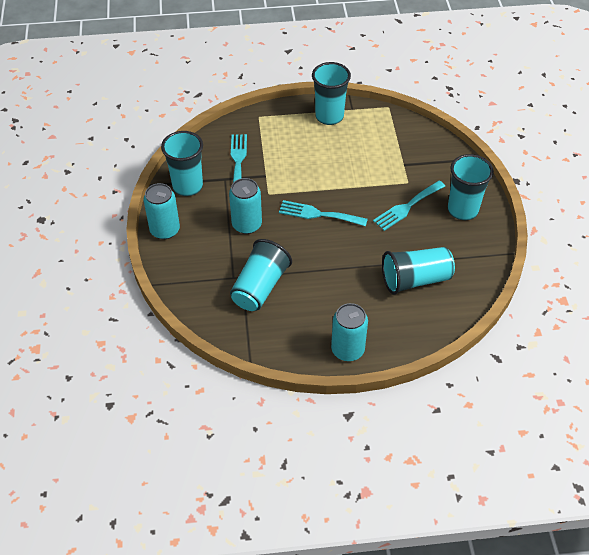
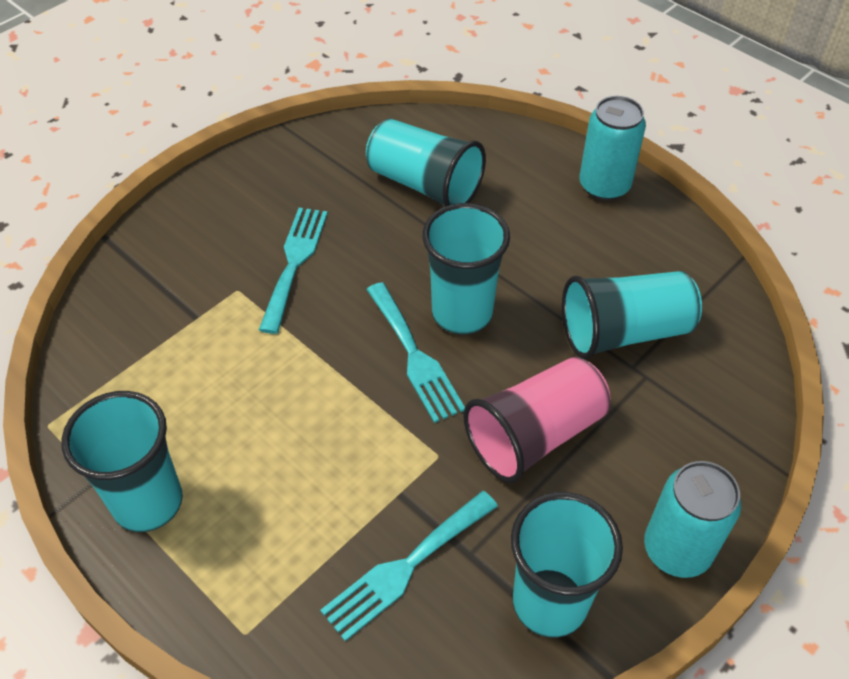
camera: 130 degrees left, 0 degrees up
(247, 225) = (535, 435): turquoise can -> pink cup
(407, 207) = (294, 262): turquoise fork -> turquoise fork turned 90 degrees counterclockwise
(462, 210) = (243, 203): turquoise cup -> turquoise cup (462, 313)

